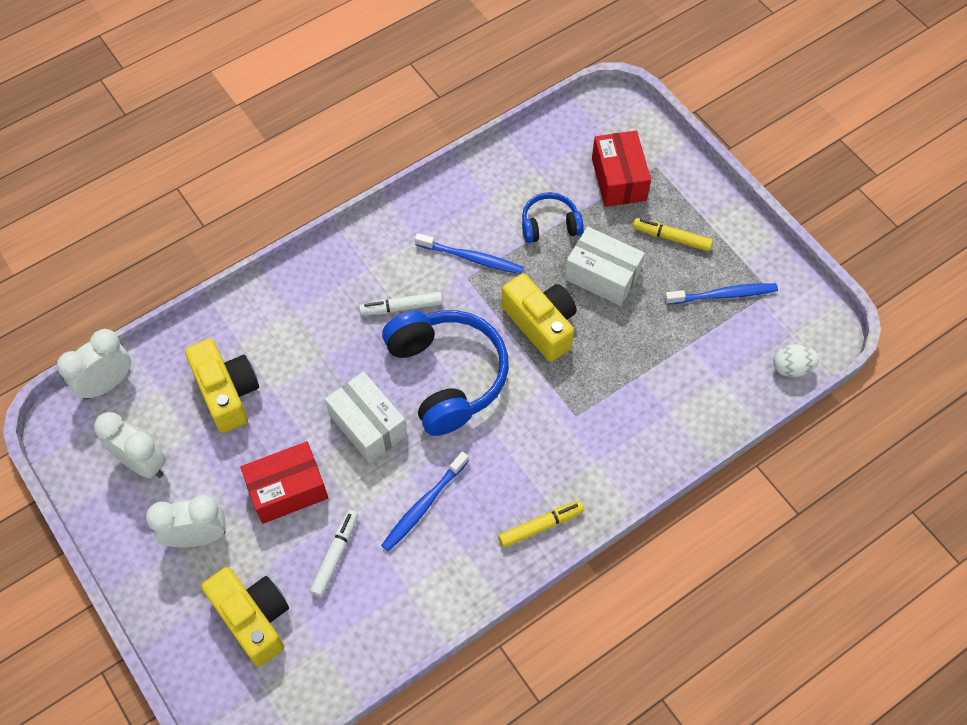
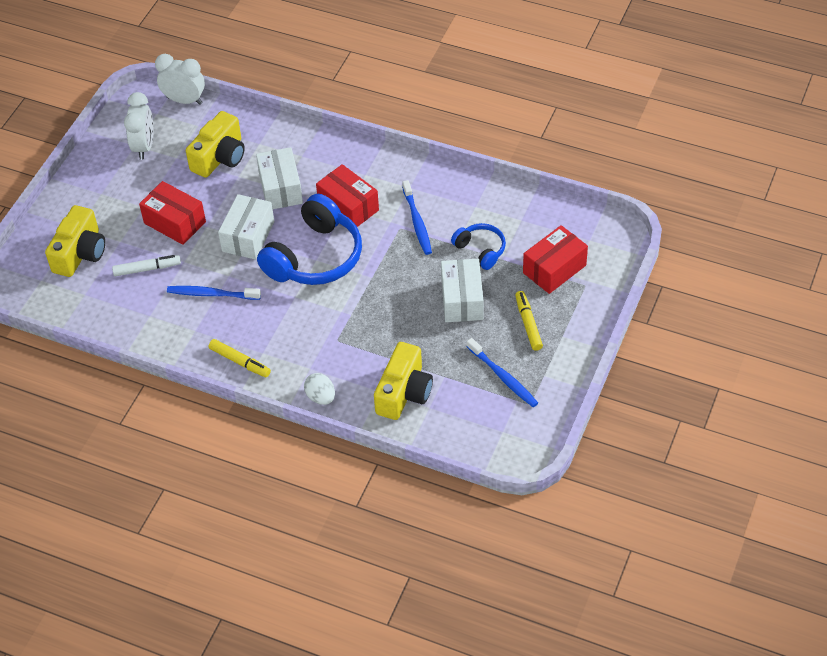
camera: 60 degrees right, 10 degrees down
(198, 536) = (114, 198): white clock -> none
(324, 357) = (280, 188): none -> white box
(401, 307) = (348, 207): white marker -> red box
(541, 324) = (394, 286): yellow camera -> yellow camera (404, 393)
(791, 368) = (472, 446): white egg -> white egg (321, 397)

